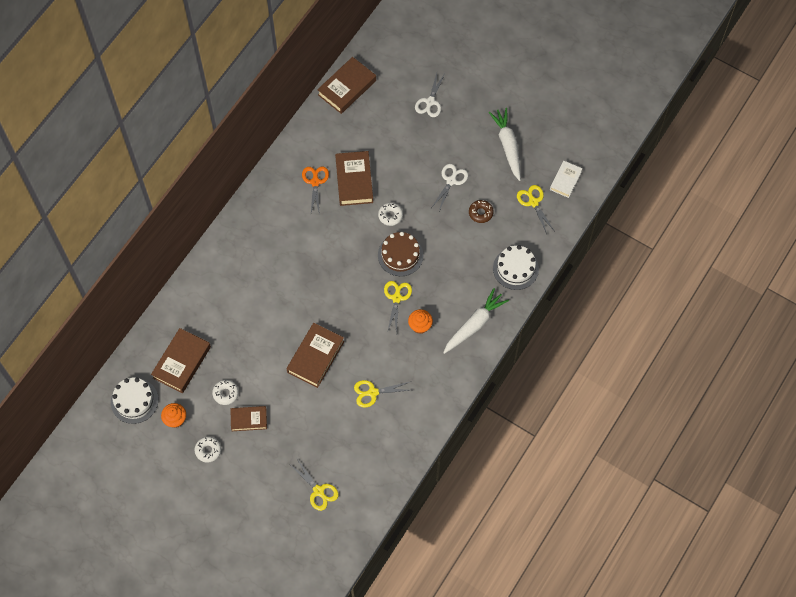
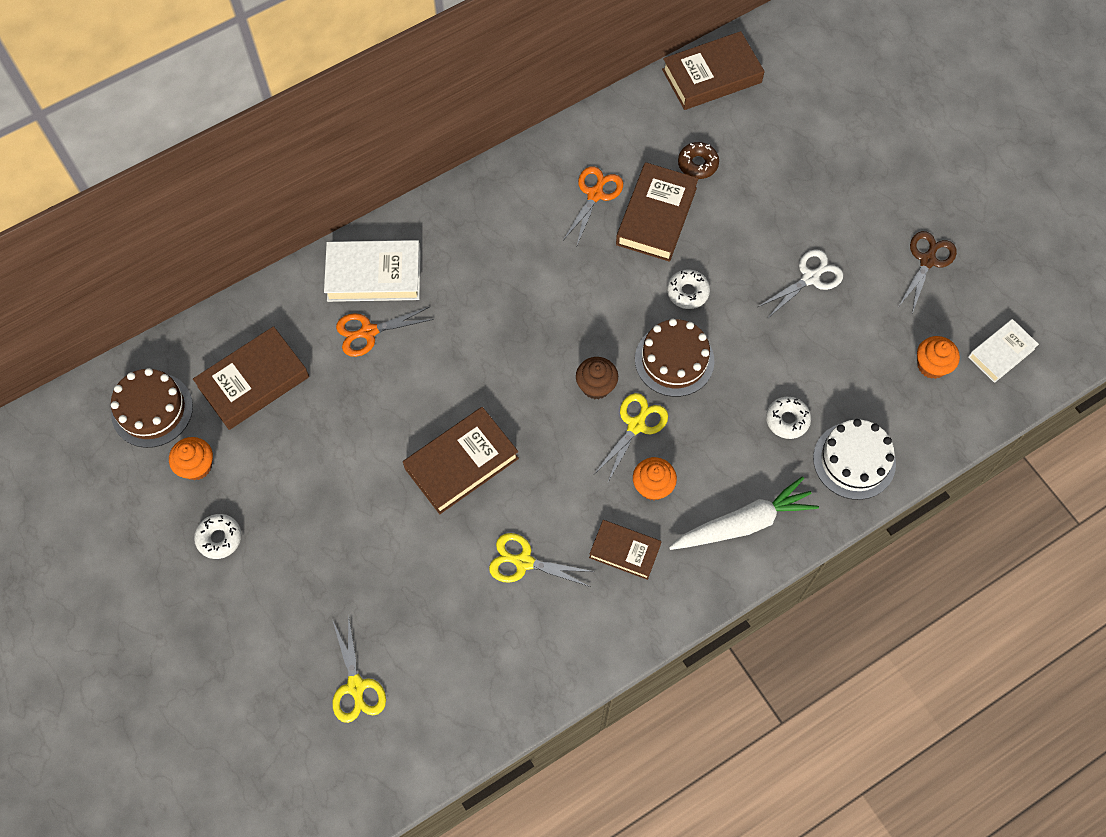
camera: 25 degrees right, 0 degrees up
(134, 401) = (152, 410): white cake -> brown cake
(217, 277) = (374, 275): none -> white book
(225, 393) = (293, 459): white donut -> white donut (787, 420)
(230, 309) = (368, 332): none -> orange scissors
(249, 419) = (307, 517): brown book -> brown book (624, 551)
(366, 286) = (596, 386): none -> brown cupcake
(430, 102) = (832, 146): white scissors -> none
(480, 213) = (836, 347): brown donut -> brown donut (697, 164)
(507, 146) = (927, 260): white carrot -> brown scissors
(533, 202) = (931, 365): yellow scissors -> orange cupcake

